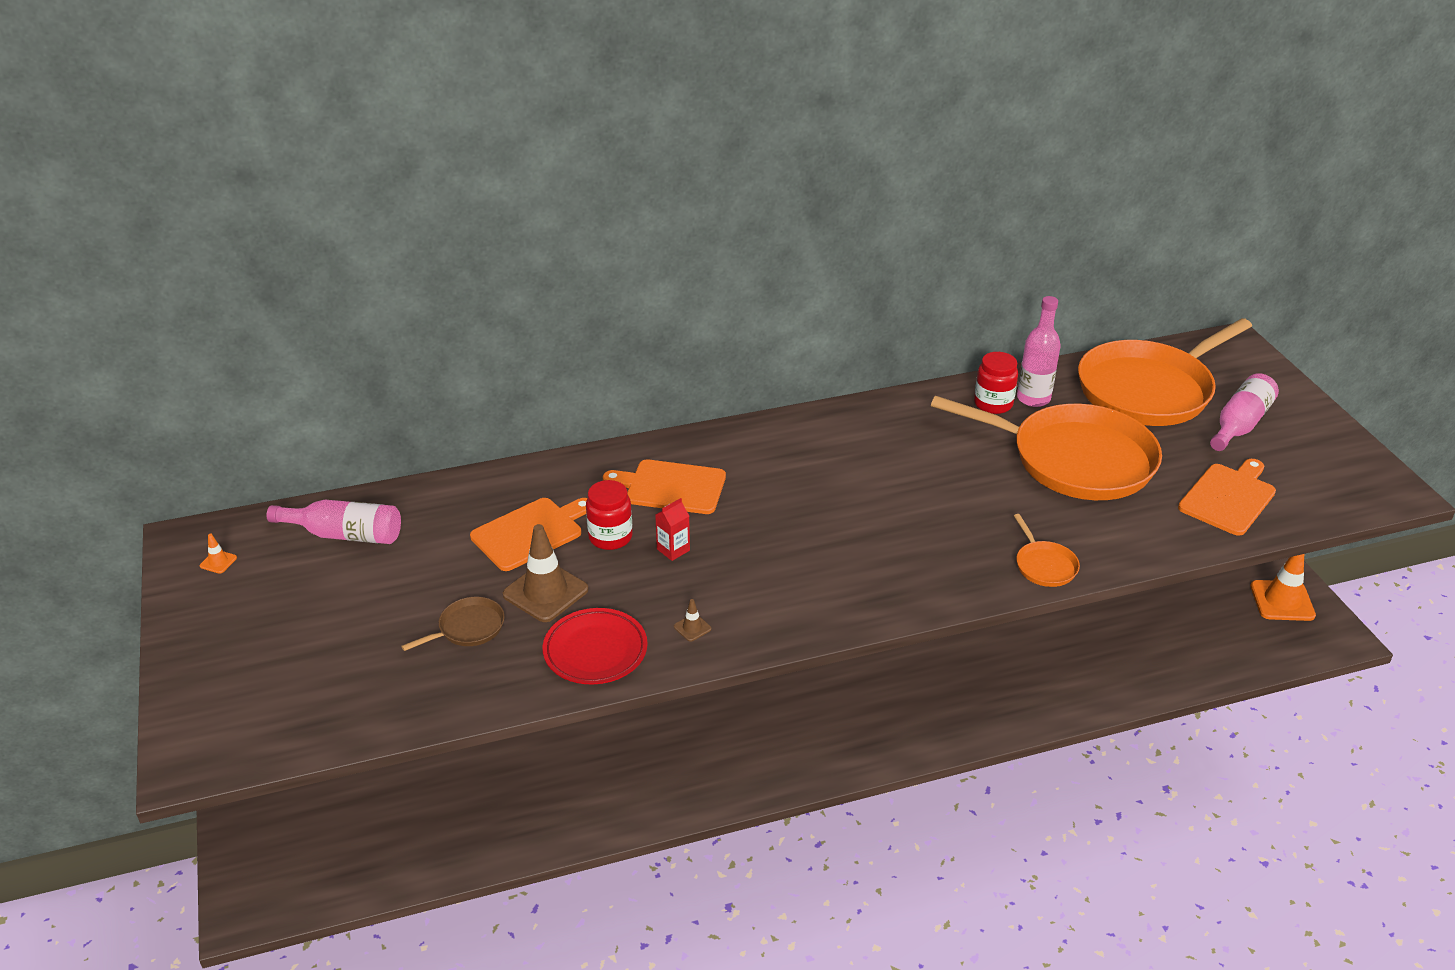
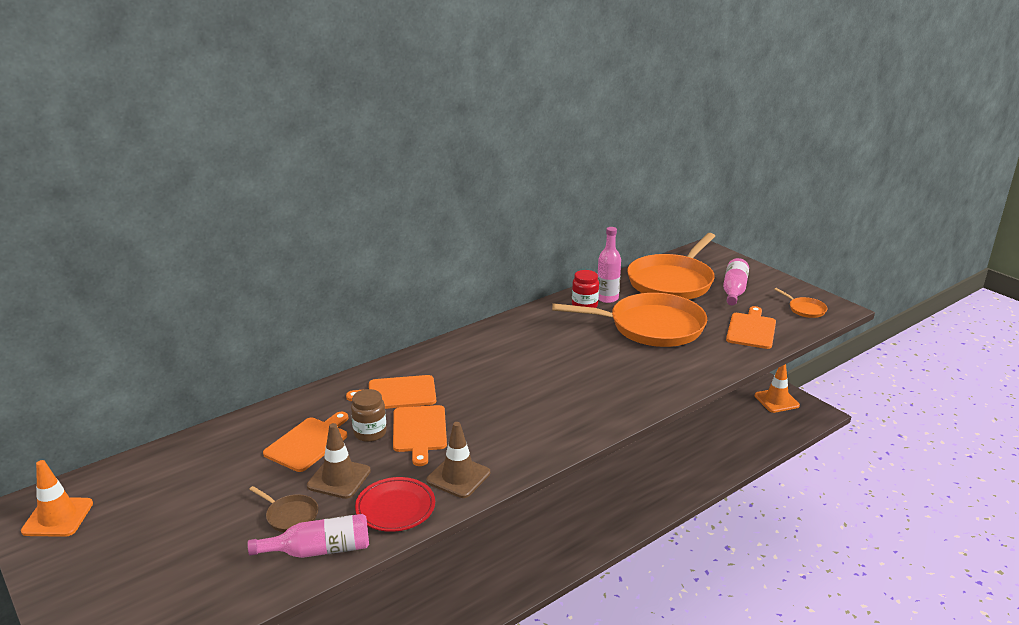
camera: 20 degrees left, 10 degrees down
(218, 562) = (58, 517): orange traffic cone -> orange traffic cone, size x2.31
(345, 534) = (160, 475): pink bottle -> pink bottle (319, 550)
(468, 628) = (290, 516): brown pan -> brown pan turned 90 degrees clockwise
(610, 537) = (370, 433): red jar -> brown jar
(673, 550) = (419, 431): red carton -> orange cutting board
(692, 628) = (458, 477): brown traffic cone -> brown traffic cone, size x2.31
(1044, 565) = (667, 389): orange pan -> orange pan (805, 309)

